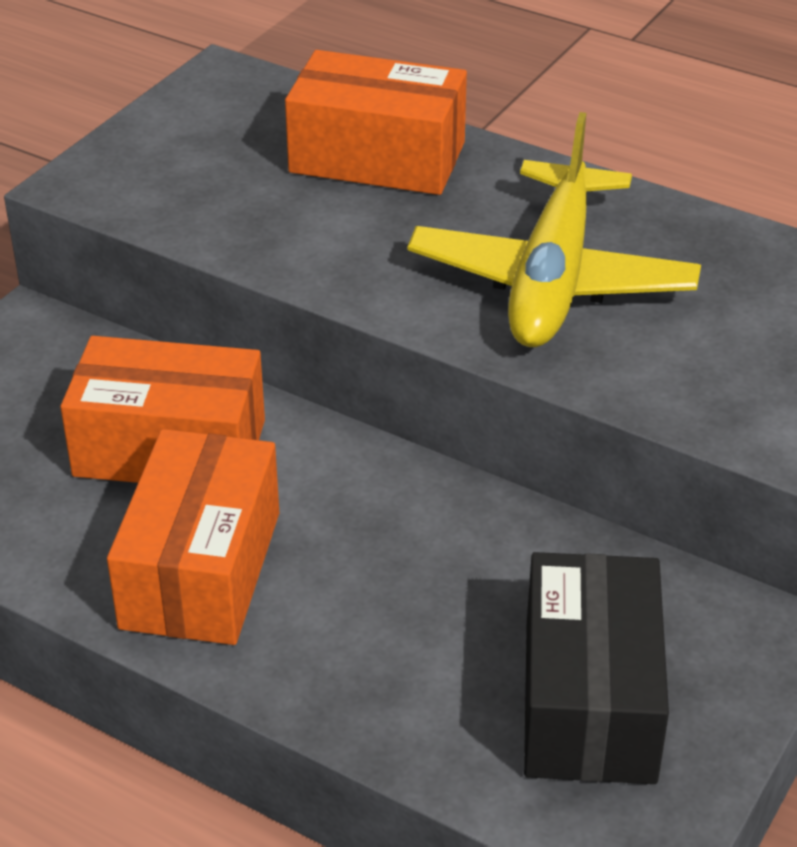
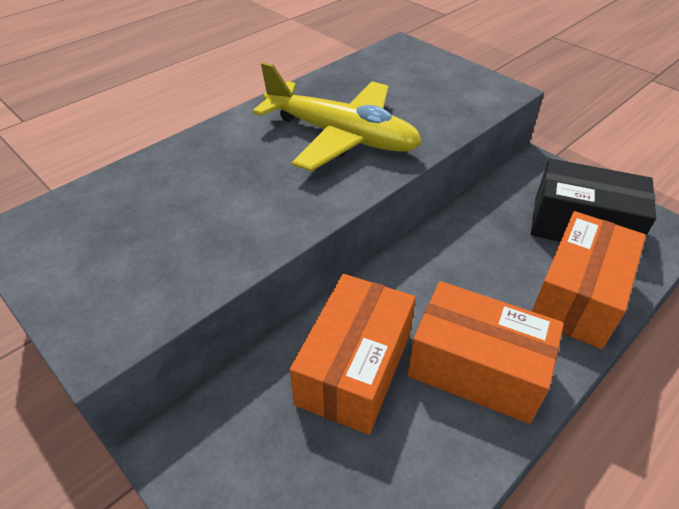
camera: 75 degrees left, 5 degrees up
(377, 157) = (180, 176): orange box -> orange box (577, 296)

